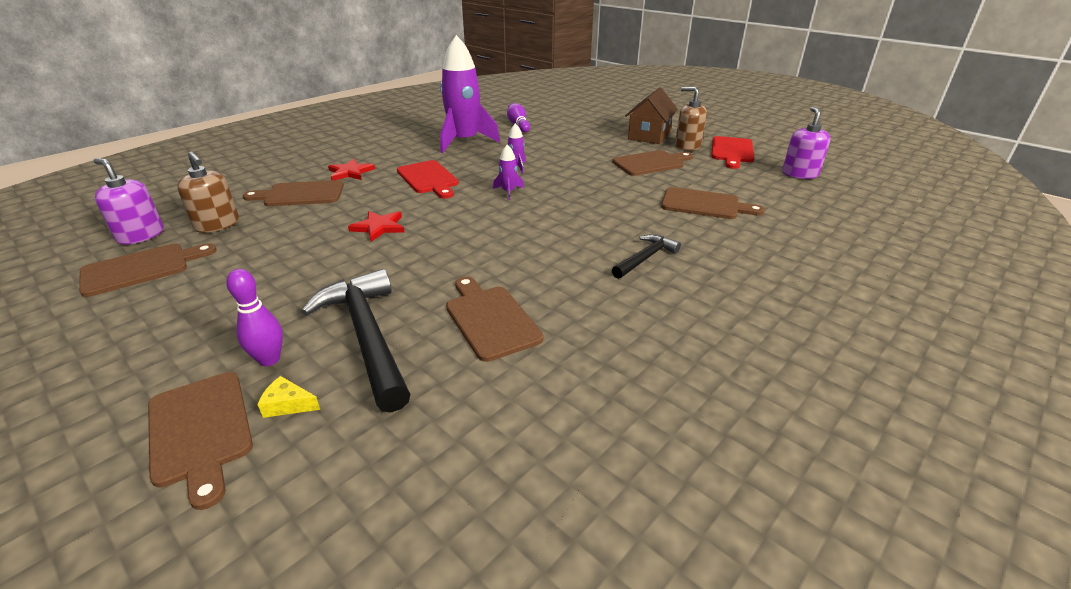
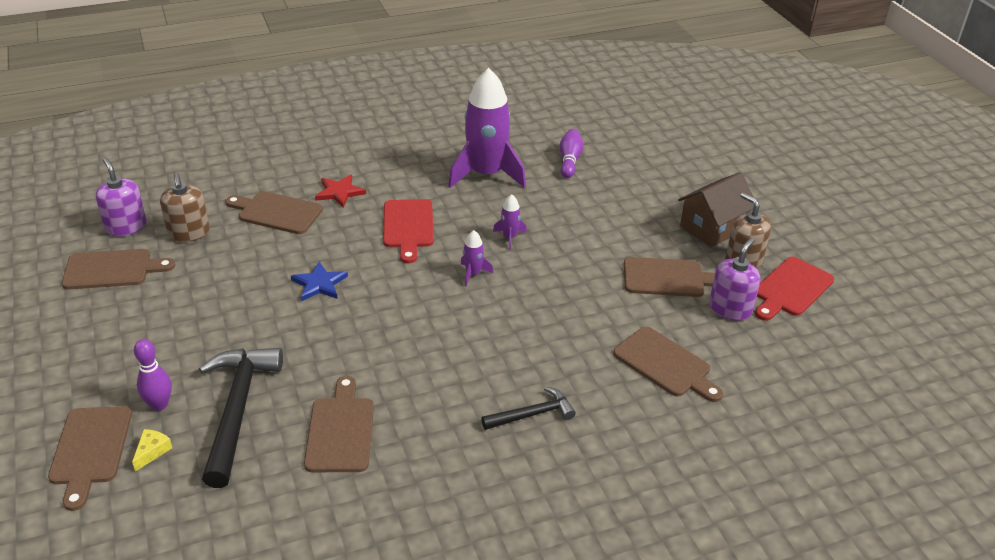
camera: 25 degrees right, 5 degrees up
(288, 404) = (152, 451): yellow cheese -> yellow cheese turned 75 degrees clockwise
(379, 227) = (319, 284): red star -> blue star
(800, 174) = (835, 356): purple soap dispenser -> purple soap dispenser (730, 309)

